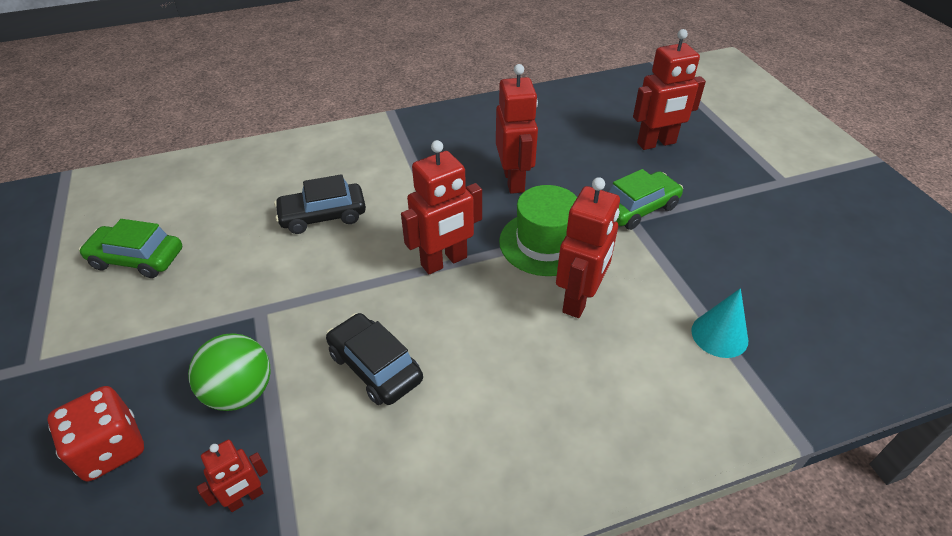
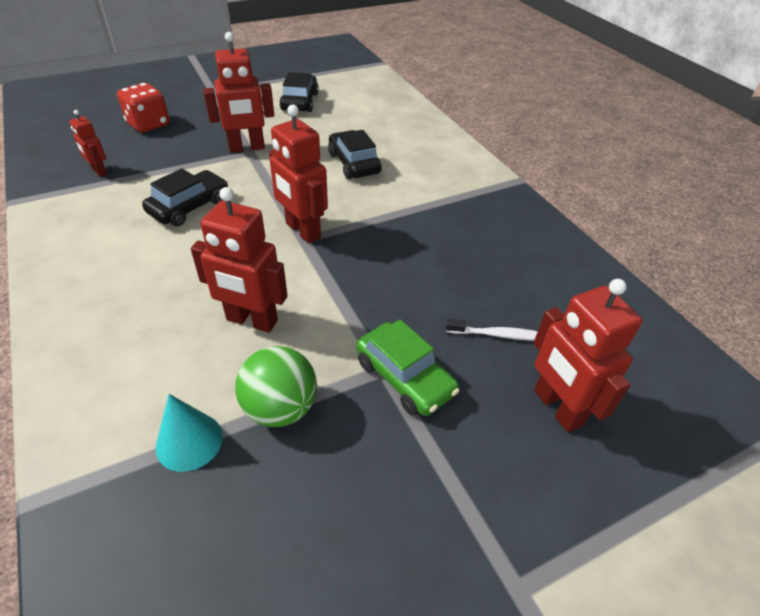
camera: 80 degrees right, 0 degrees up
(137, 259) = (299, 101): green car -> black car
(240, 392) = (178, 157): green ball -> green ball (280, 408)
(514, 181) = (430, 269): red robot -> red robot (247, 148)
(545, 243) = (333, 295): green hat -> none
(591, 156) = (498, 335): none -> white toothbrush

